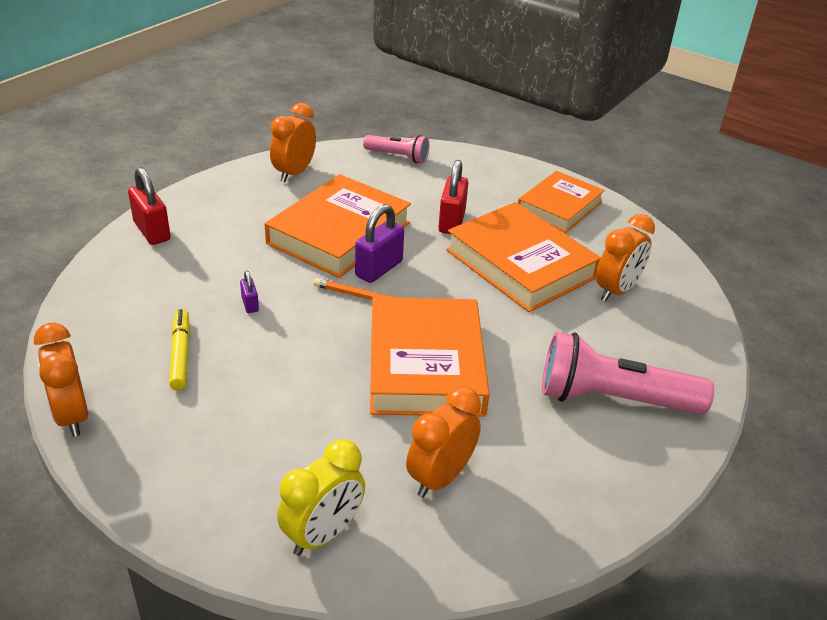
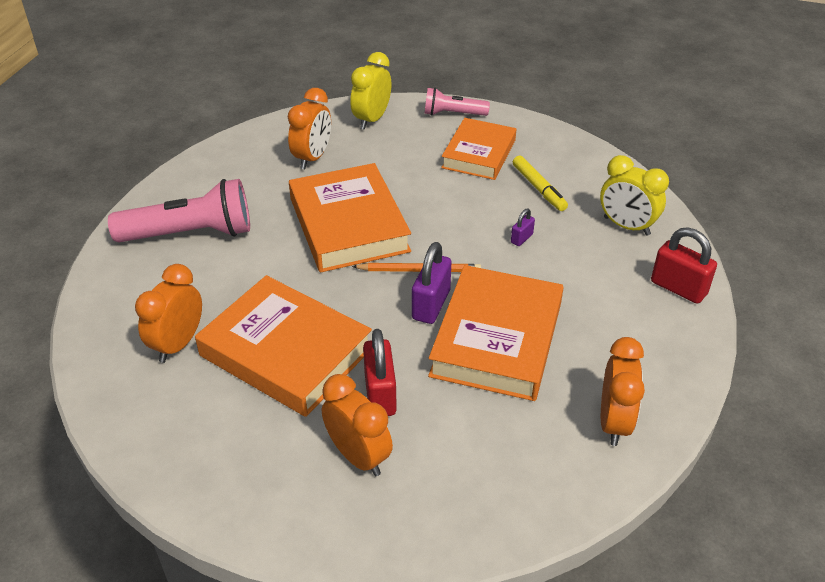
camera: 165 degrees right, 5 degrees up
(72, 416) = (568, 138): orange clock -> orange clock (358, 456)
(133, 290) = (626, 226): none -> yellow clock
(250, 304) = (521, 238): purple padlock -> purple padlock turned 75 degrees clockwise
(398, 157) = (502, 507): pink flashlight -> pink flashlight (453, 114)
(559, 207) = (247, 465): orange book -> orange book (479, 154)

